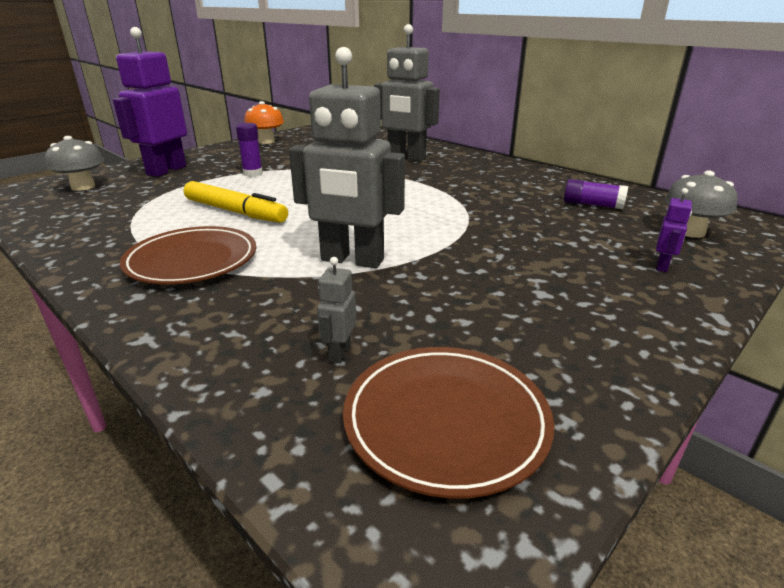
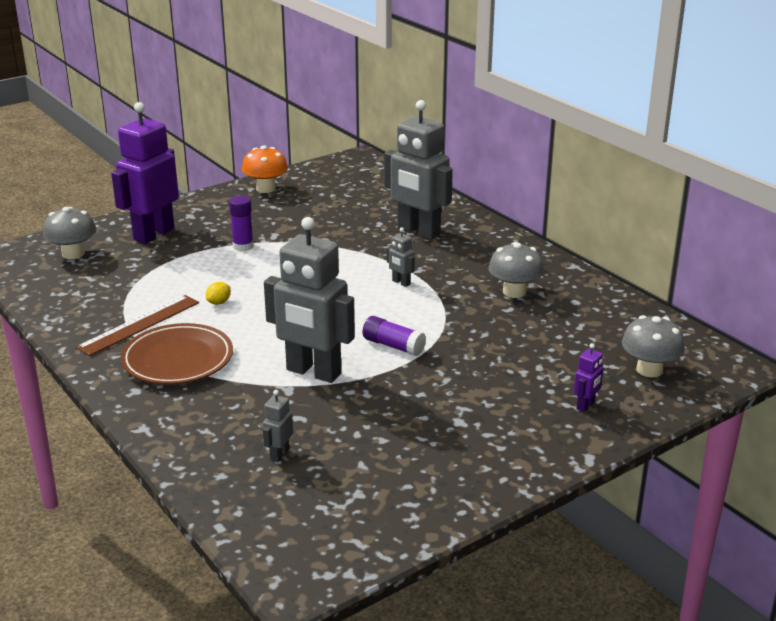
camera: 10 degrees right, 0 degrees up
(148, 234) = (139, 324): none -> brown ruler
(235, 211) = (219, 302): yellow marker -> yellow lemon
(409, 187) = (401, 282): none -> grey robot
(446, 421) = (334, 507): brown plate -> none
(514, 187) = (514, 292): none -> grey mushroom
(592, 205) = (579, 325): purple glue stick -> purple glue stick (393, 346)

